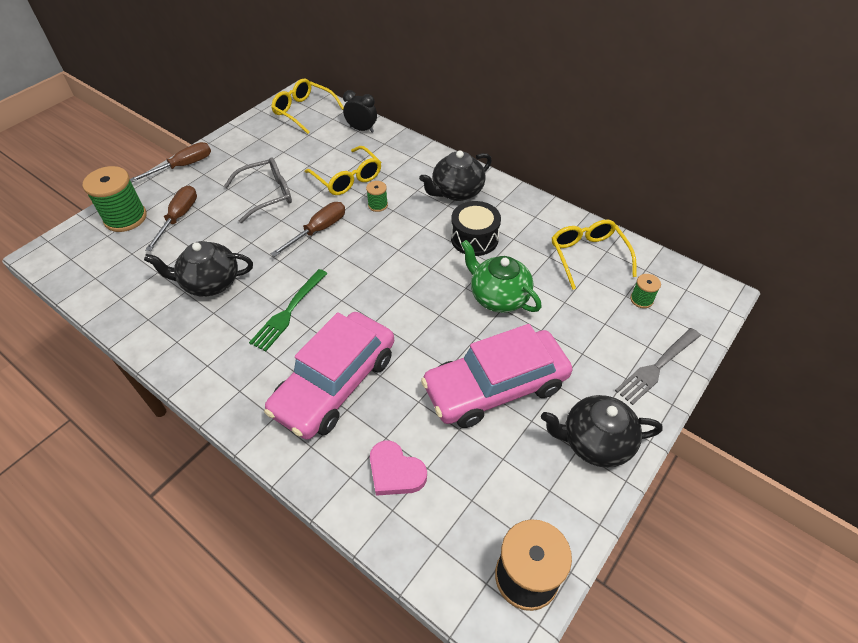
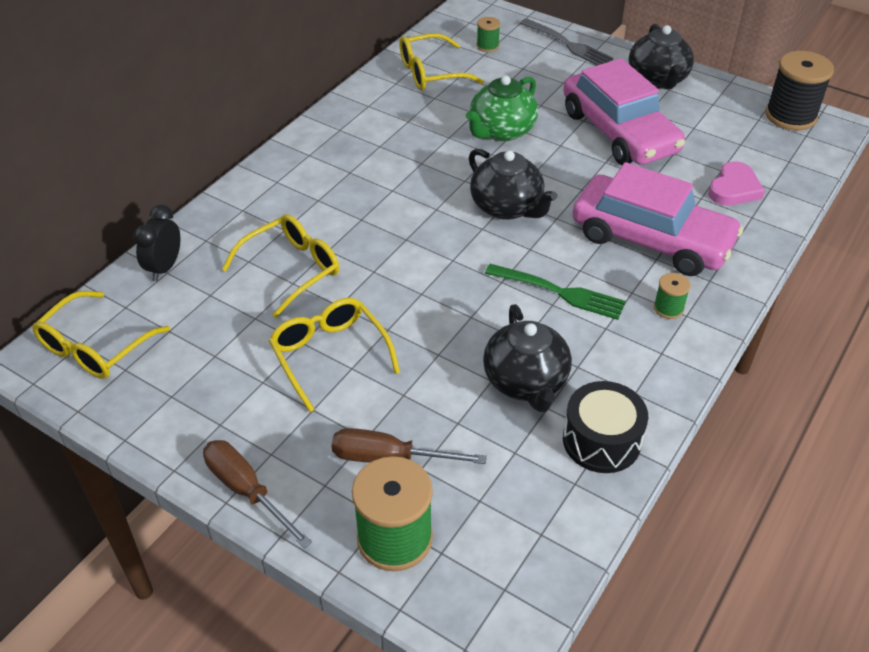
camera: 95 degrees left, 5 degrees down
(267, 195) = (329, 355): grey glasses -> yellow glasses
(318, 230) = (407, 285): brown screwdriver -> none
(378, 205) = (351, 233): green spool -> green spool (668, 308)
(457, 192) = (323, 165): black teapot -> black teapot (507, 207)
(474, 238) = (411, 149): black drum -> black drum (601, 440)

